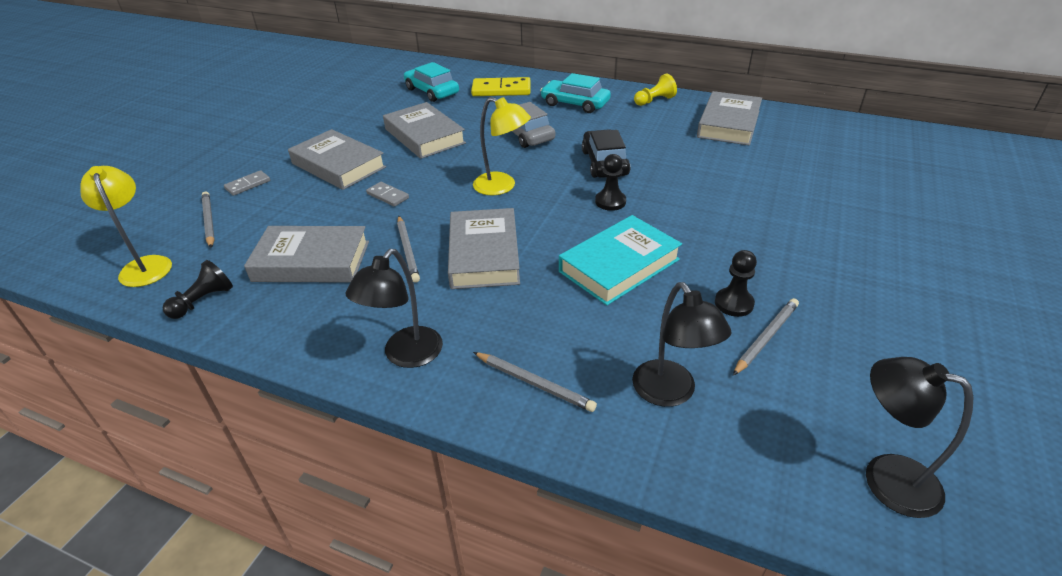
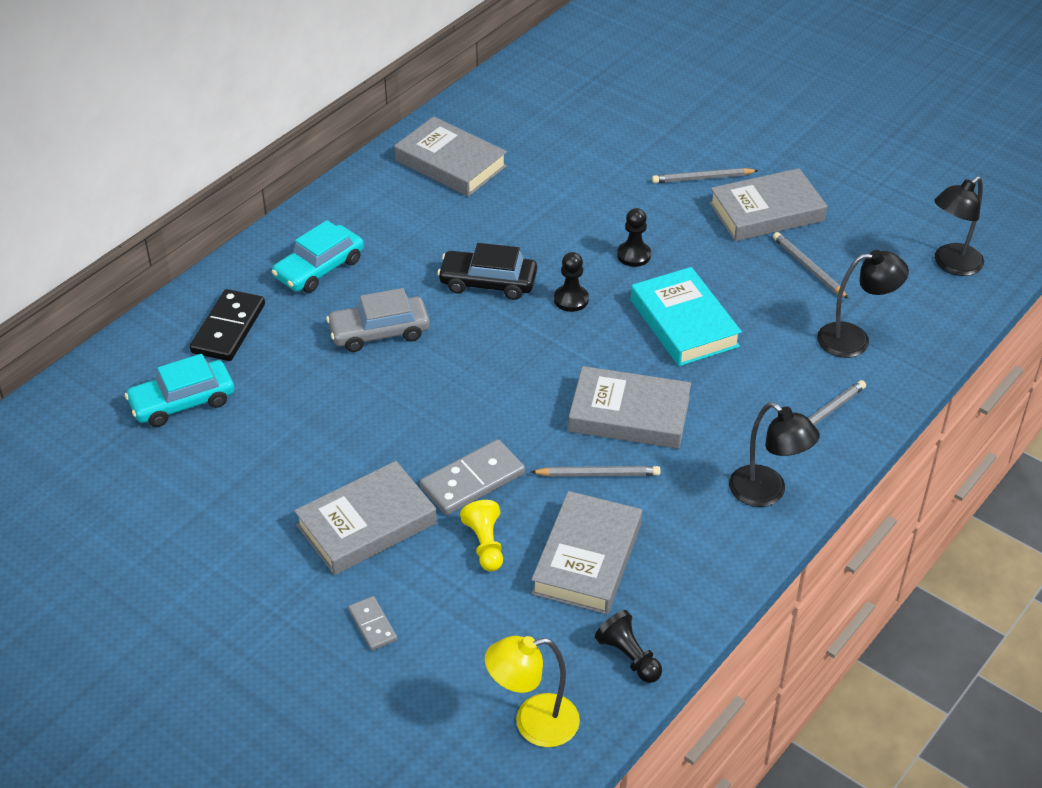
camera: 75 degrees left, 5 degrees up
(209, 221) = (453, 664): grey pencil -> grey pencil (702, 178)
(388, 196) = (472, 480): grey domino -> grey domino, size x1.81
(424, 136) = (329, 428): grey book -> grey book (766, 212)
(501, 90) = (228, 328): yellow domino -> black domino
(502, 187) = (499, 376): yellow lamp -> none
(654, 101) = (355, 200): yellow pawn -> yellow pawn (485, 544)
(734, 303) = (762, 270): black pawn -> black pawn (634, 255)

